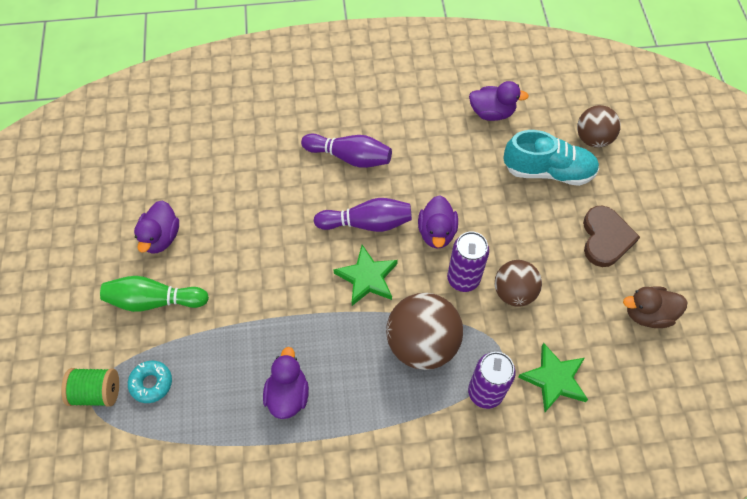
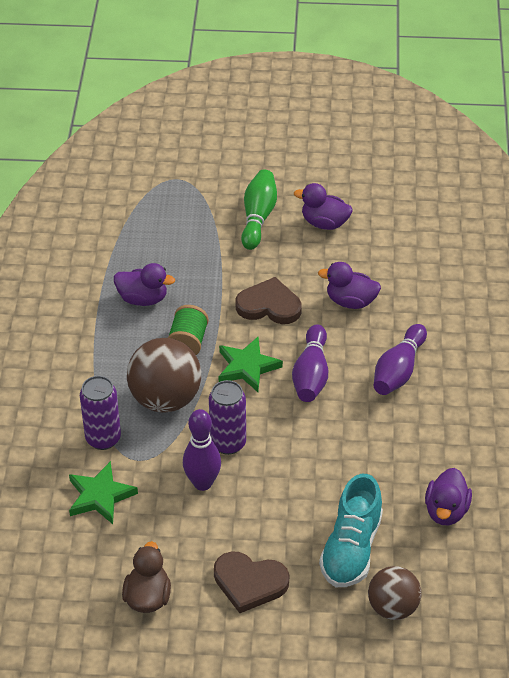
camera: 100 degrees right, 15 degrees down
(97, 392) = (180, 182): green spool -> green spool (188, 342)
(151, 383) = (179, 214): turquoise donut -> none
(283, 271) = (269, 305): none -> brown heart
(436, 232) = (288, 430): purple duck -> purple duck (350, 301)
(514, 292) = (202, 483): brown ball -> purple bowling pin

